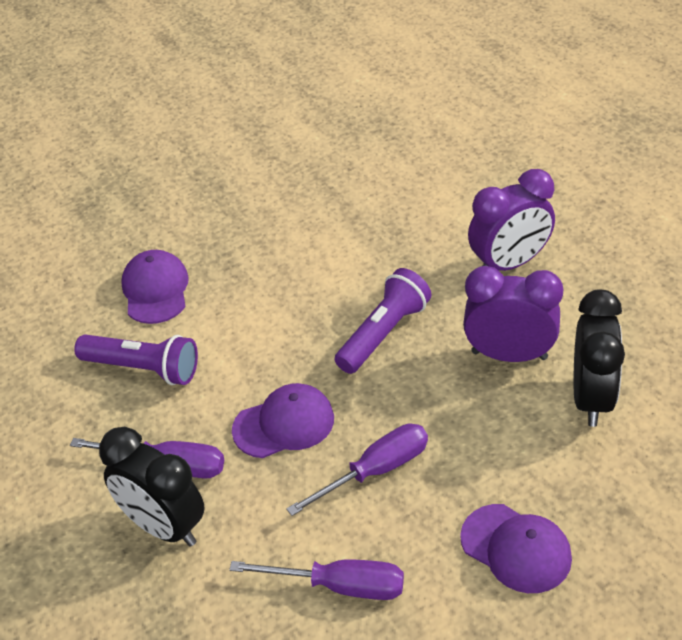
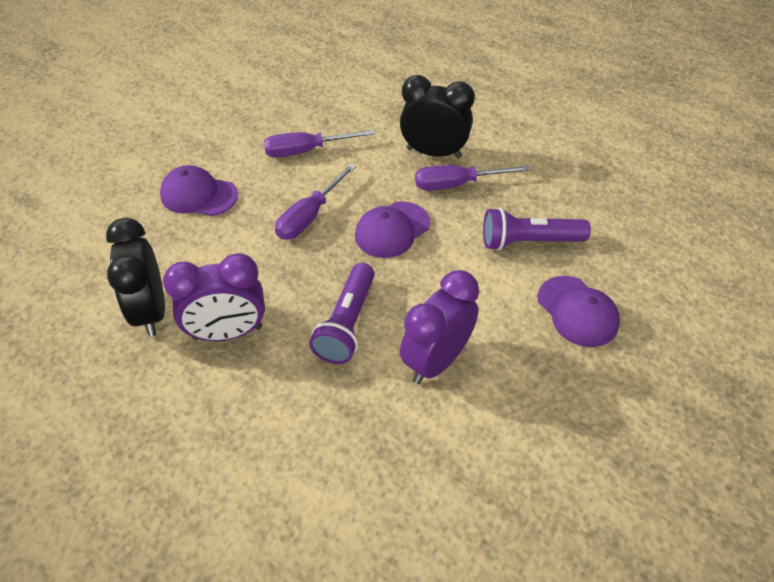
camera: 155 degrees right, 5 degrees up
(509, 264) = (246, 439): purple clock -> purple clock (436, 361)

